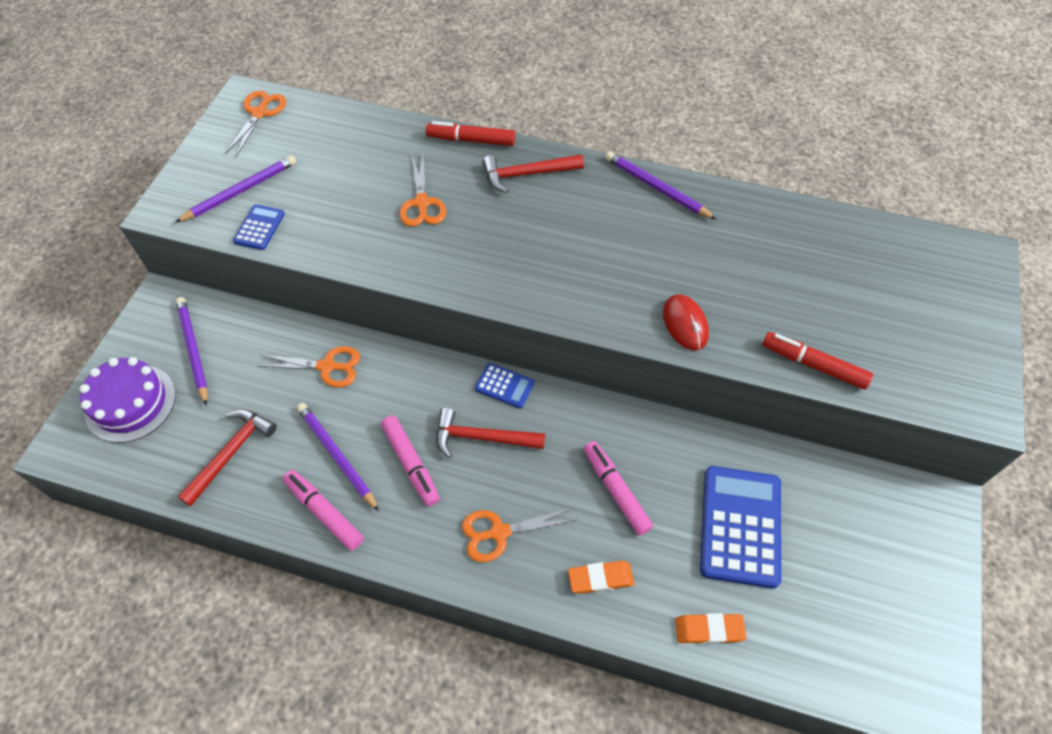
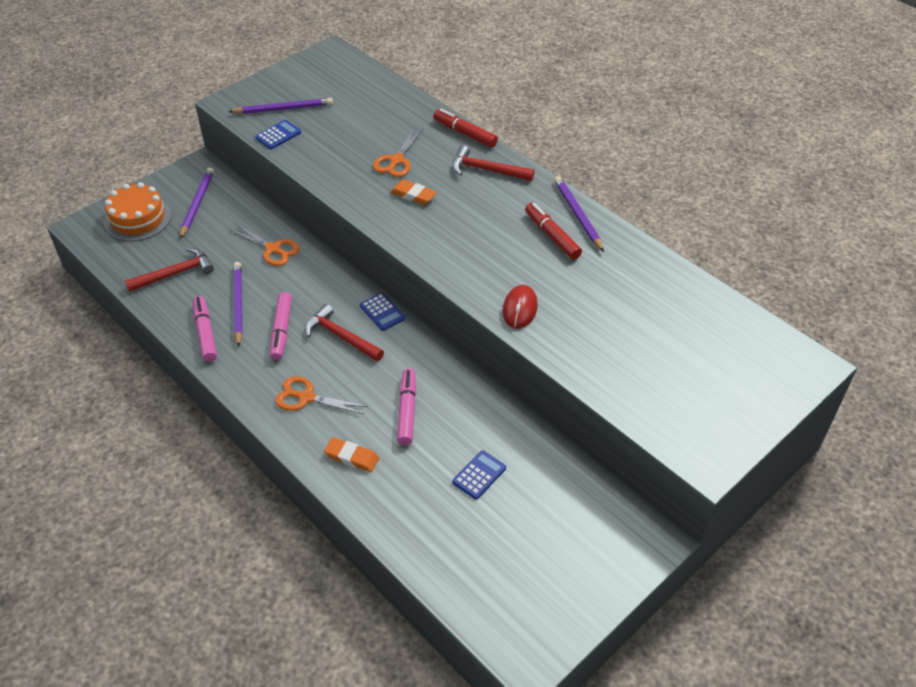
camera: 30 degrees right, 10 degrees down
(130, 403) = (138, 218): purple cake -> orange cake
(259, 113) = (333, 65): orange scissors -> none
(709, 630) = (401, 524): orange eraser -> orange eraser (413, 195)
(740, 526) = (479, 475): blue calculator -> blue calculator, size x0.50
(813, 365) = (594, 375): red marker -> red marker (552, 236)

